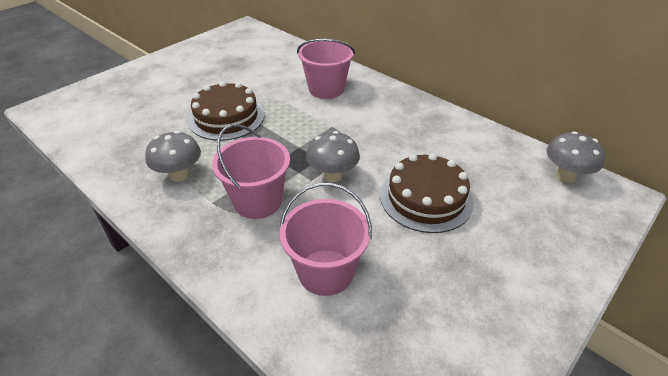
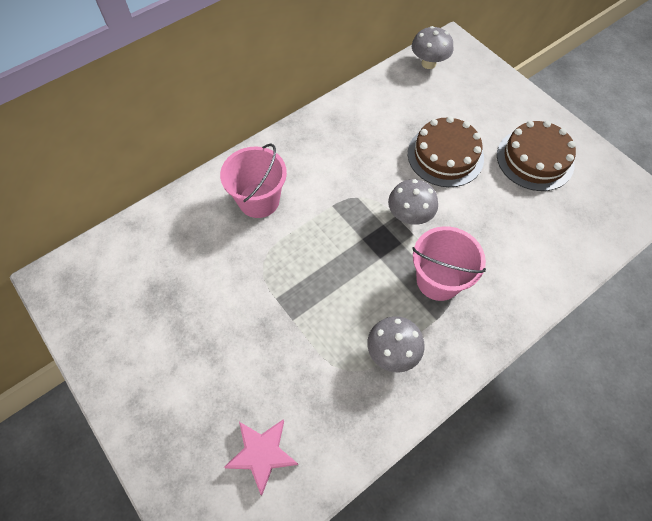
camera: 80 degrees left, 20 degrees up
(106, 117) = (262, 454): none -> pink star
(226, 117) = (294, 306): brown cake -> brown cake (535, 159)
(325, 272) = (520, 237): pink bucket -> none

